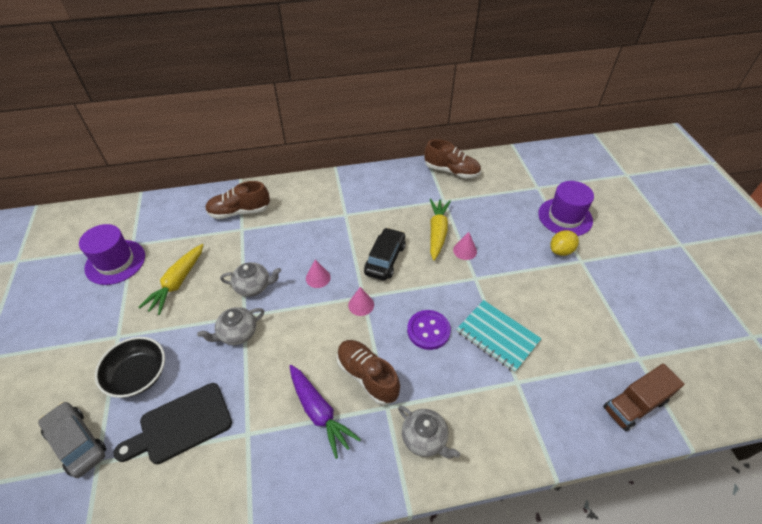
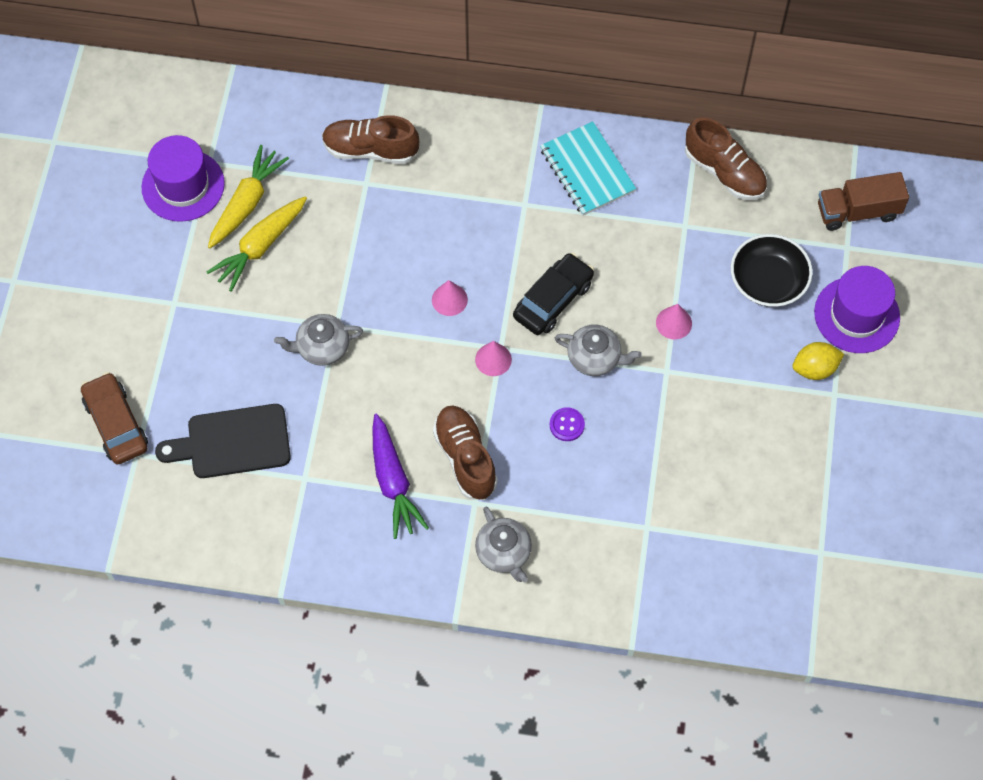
camera: 20 degrees right, 15 degrees up
(77, 442) = (116, 424): grey car -> brown car
(138, 375) = (192, 364): black bowl -> black bowl (768, 281)
(253, 286) = (359, 285): grey teapot -> grey teapot (595, 358)
(428, 330) = (567, 425): purple button -> purple button, size x0.59
(437, 232) = (648, 280): yellow carrot -> yellow carrot (247, 203)
(497, 336) = (653, 462): turquoise notebook -> turquoise notebook (587, 170)
(634, 405) = (776, 602): brown truck -> brown truck (858, 211)

